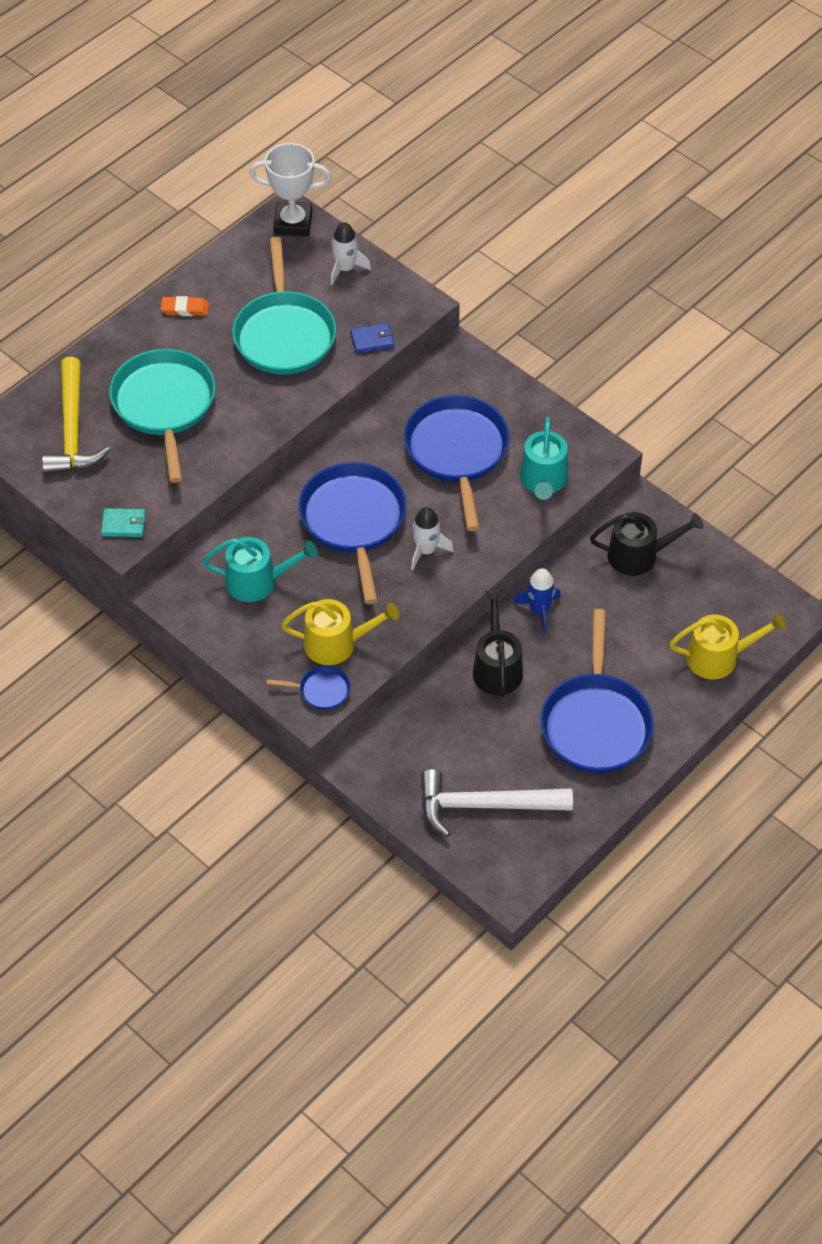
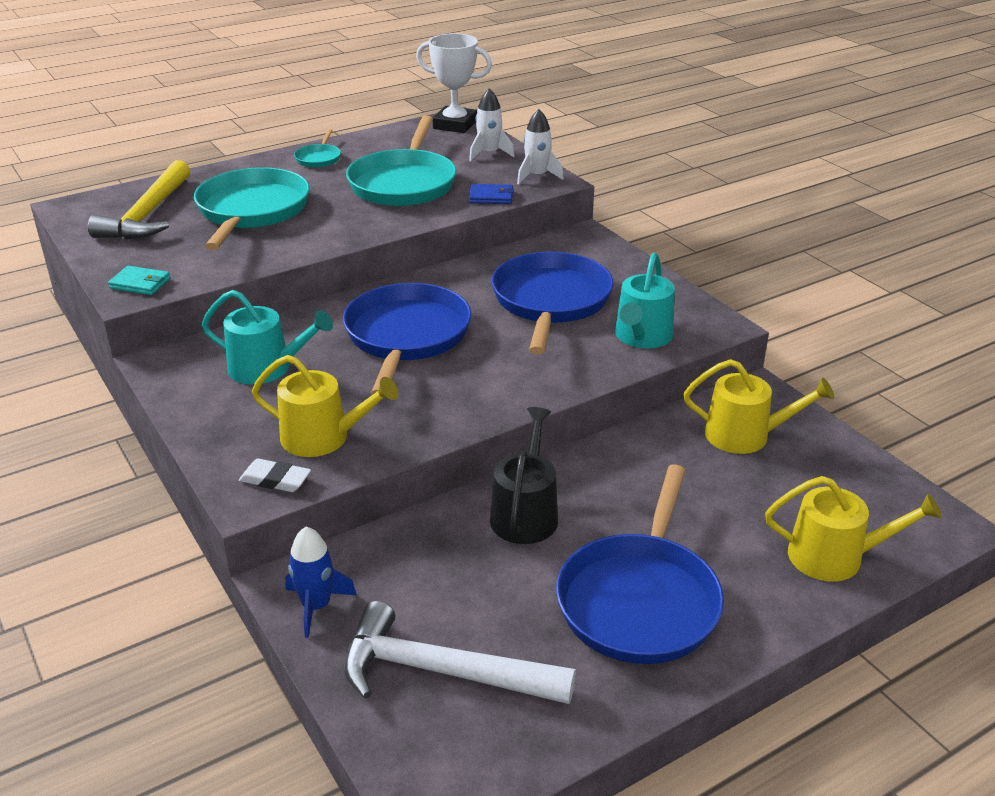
camera: 15 degrees right, 20 degrees down
(185, 309) = (319, 158): orange eraser -> turquoise pan
(321, 690) = (275, 479): blue pan -> white eraser
(426, 550) = (477, 373): white rocket -> white rocket (537, 176)
(539, 610) = (601, 466): blue rocket -> blue rocket (316, 606)
(639, 555) = (745, 435): black watering can -> yellow watering can

